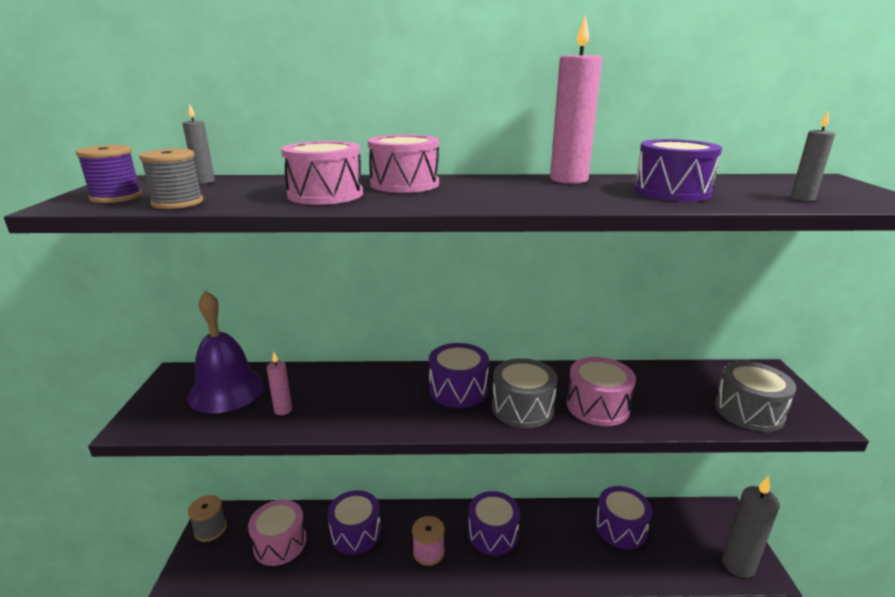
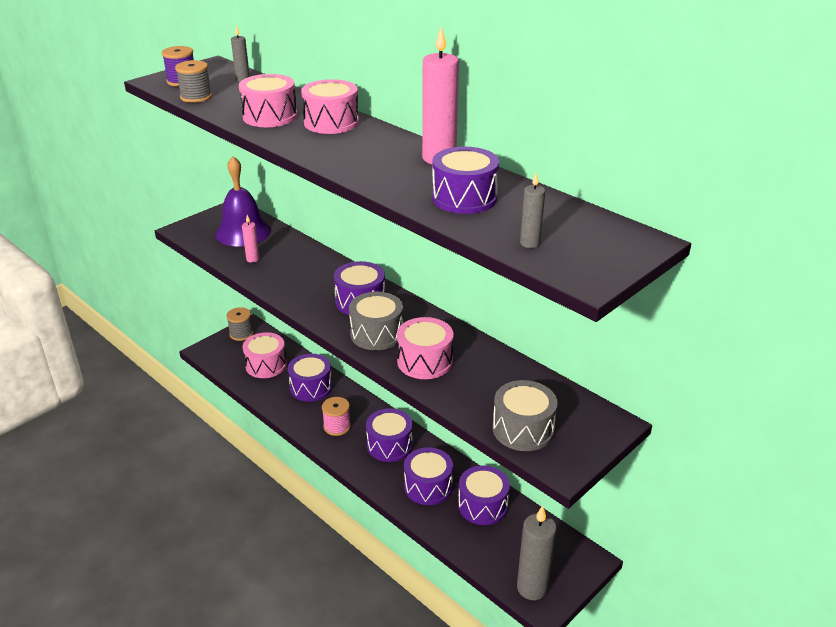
camera: 45 degrees right, 10 degrees up
(568, 545) = (428, 486): none -> purple drum

